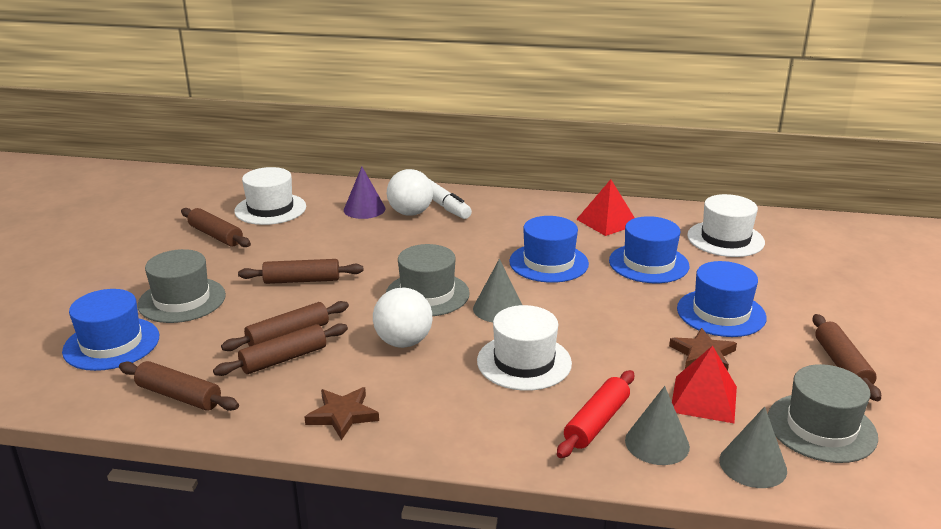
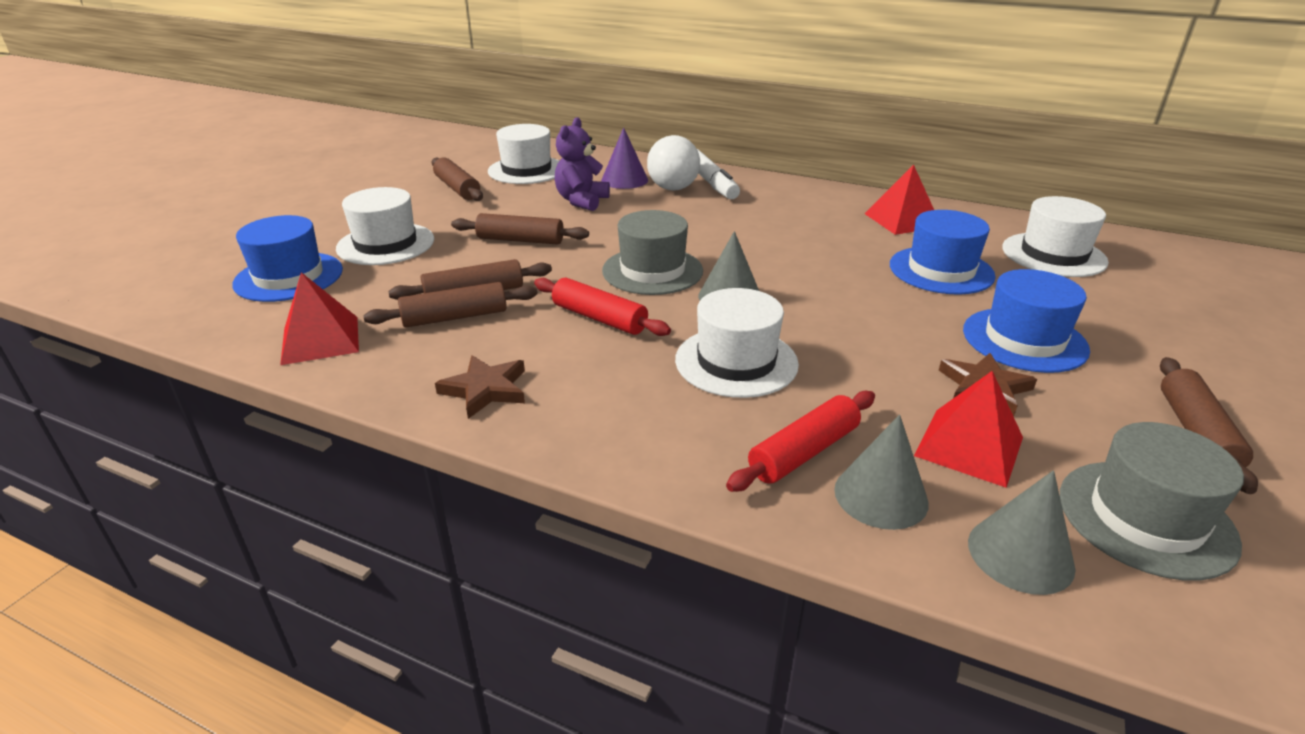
camera: 15 degrees right, 5 degrees up
(179, 396) = (320, 339): brown rolling pin -> red pyramid
(182, 300) = (386, 244): grey hat -> white hat
(336, 235) = (581, 201): none -> purple teddy bear
(403, 342) = (599, 318): white ball -> red rolling pin
(548, 263) = (813, 255): blue hat -> none

